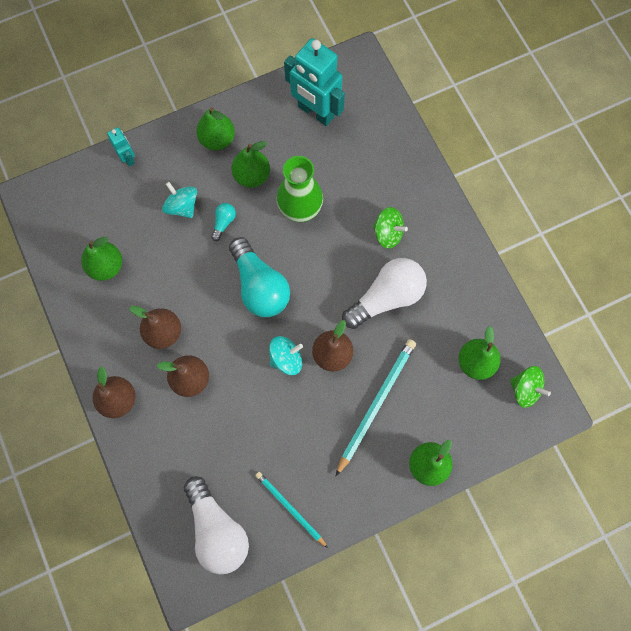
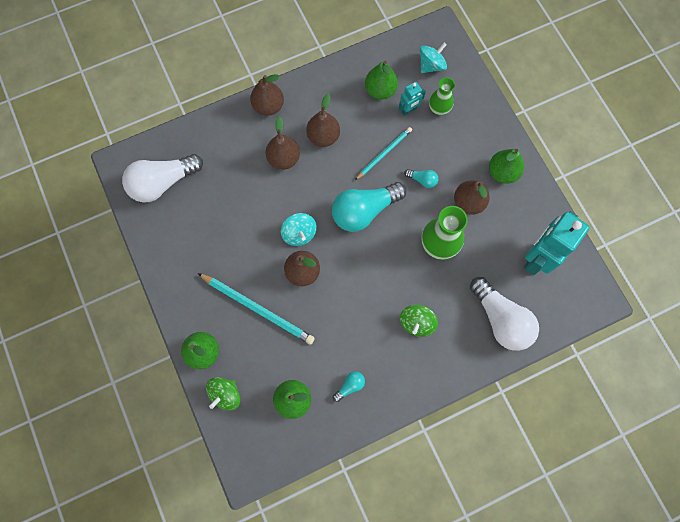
camera: 90 degrees right, 0 degrees up
(128, 158) = (479, 101): turquoise robot -> turquoise robot (409, 110)
(135, 201) = (439, 109): none -> green vase
(182, 206) = (436, 146): turquoise spinning top -> turquoise spinning top (431, 65)
(252, 176) = (468, 202): green pear -> brown pear
(290, 508) = (175, 238): turquoise pencil -> turquoise pencil (384, 153)
(386, 297) = (354, 320): white light bulb -> white light bulb (500, 319)
(458, 303) = (350, 386): none -> turquoise light bulb
(525, 389) = (267, 445): green spinning top -> green spinning top (225, 394)

